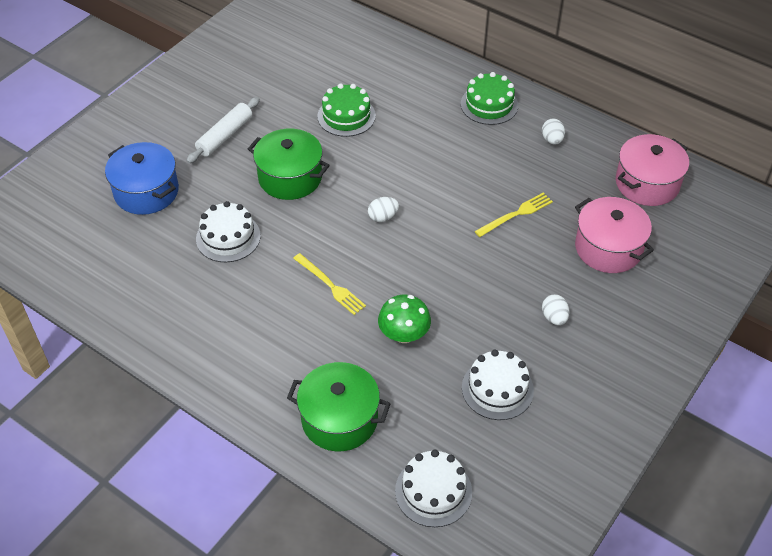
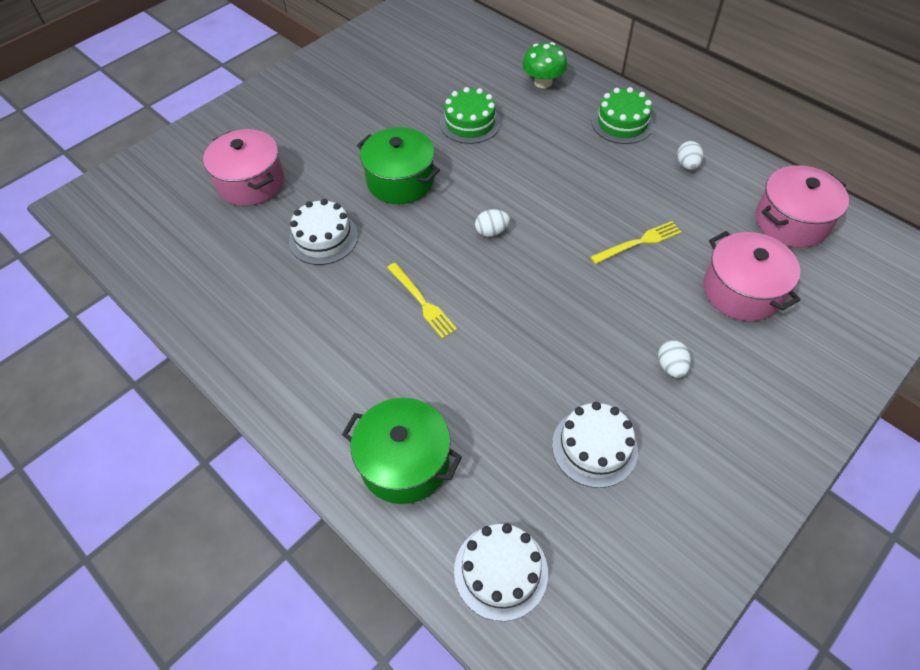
camera: 10 degrees right, 5 degrees up
(146, 192) = (251, 182): blue pot -> pink pot
(225, 136) = (342, 133): white rolling pin -> none
(404, 334) = (494, 367): green mushroom -> green mushroom (543, 82)

